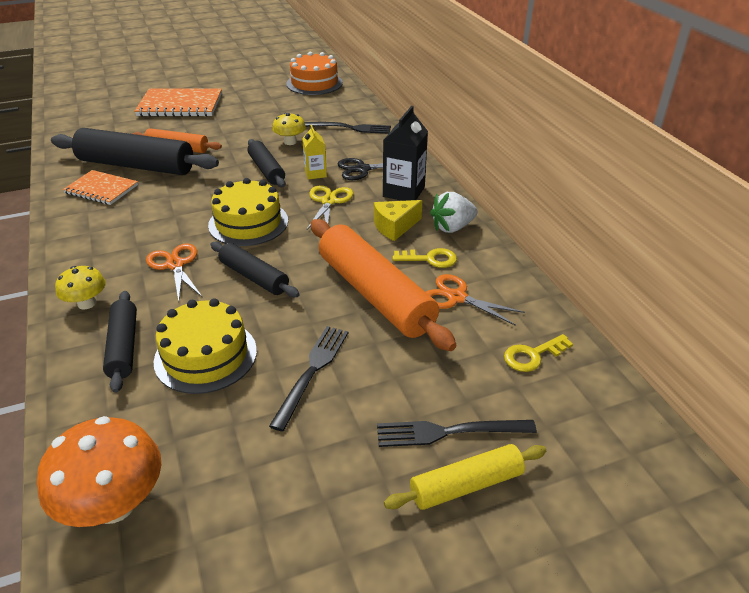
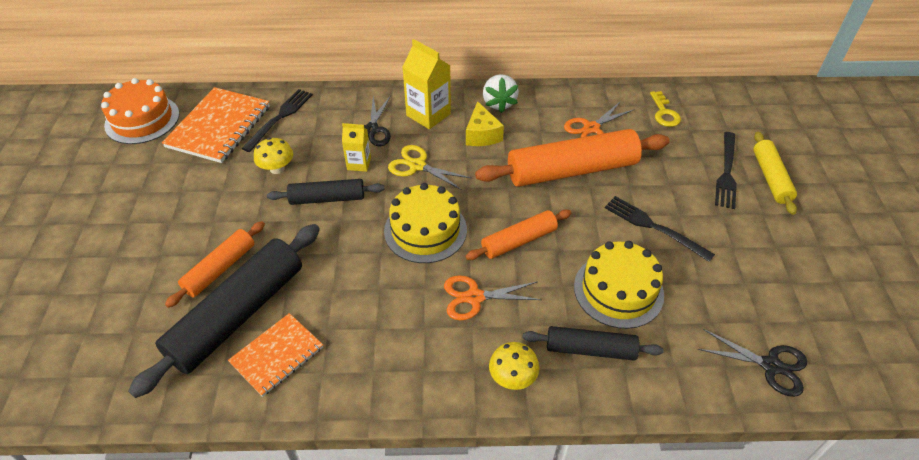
camera: 70 degrees left, 10 degrees up
(114, 504) = (771, 366): orange mushroom -> black scissors
(180, 105) = (92, 252): orange notebook -> orange notebook (219, 127)
(254, 277) = (519, 241): black rolling pin -> orange rolling pin
(403, 192) = (428, 114): black carton -> yellow carton
(430, 259) = (537, 127): yellow key -> none

